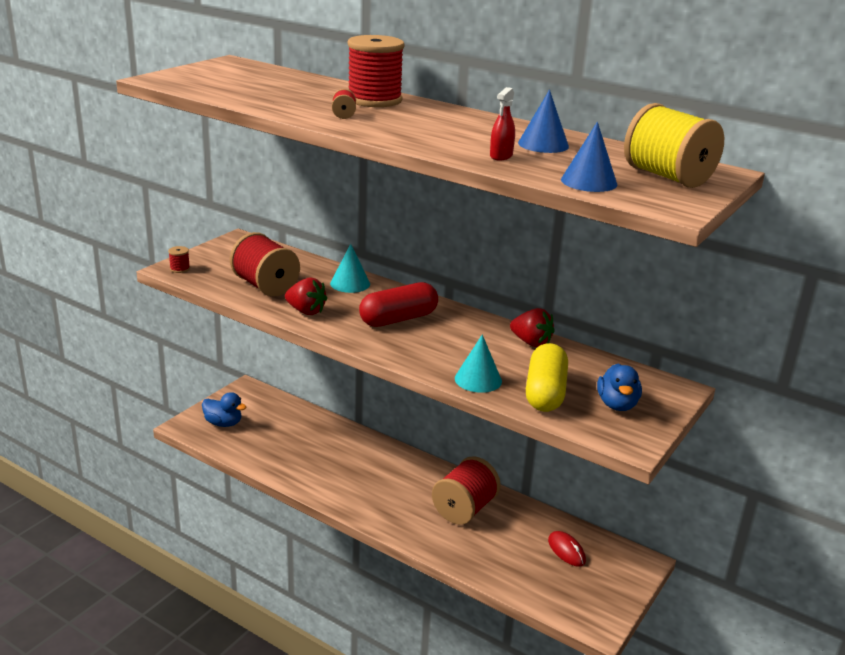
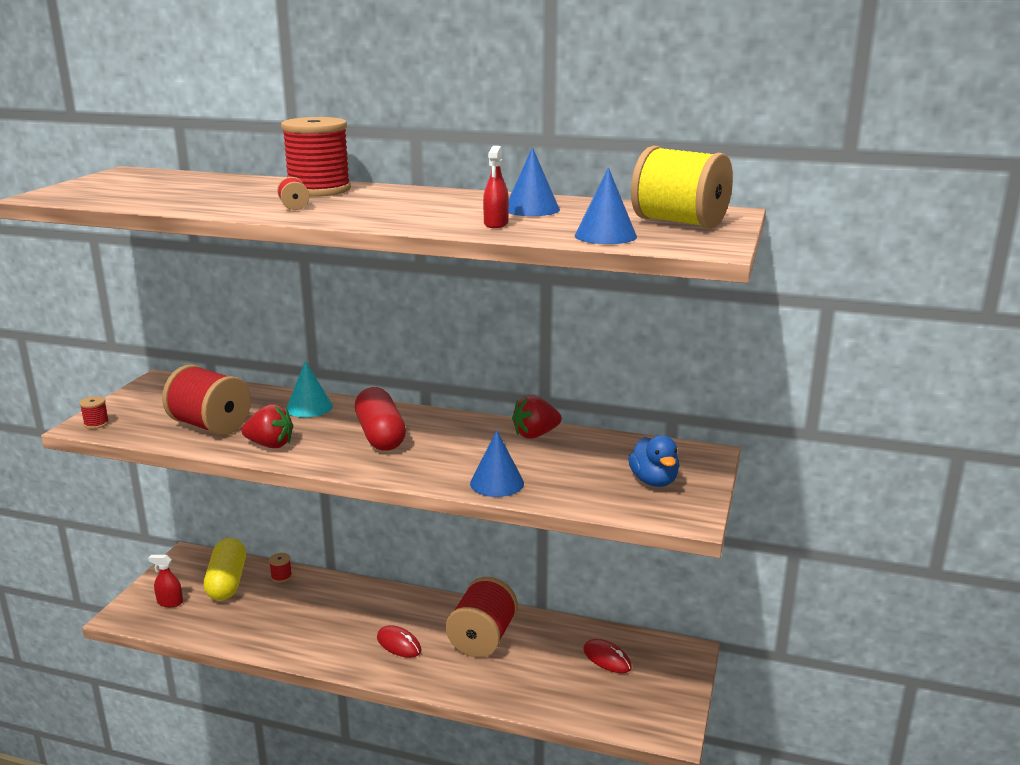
camera: 15 degrees left, 5 degrees down
(223, 423) = (170, 602): blue duck -> red spray bottle
(316, 420) = (281, 576): none -> red spool
(393, 498) = (399, 644): none -> red mouse
(398, 319) = (380, 435): red capsule -> red capsule turned 60 degrees counterclockwise
(478, 379) = (497, 483): turquoise cone -> blue cone
(531, 342) = (535, 435): red strawberry -> red strawberry turned 135 degrees clockwise
(545, 392) = (574, 483): yellow capsule -> yellow capsule (227, 582)

